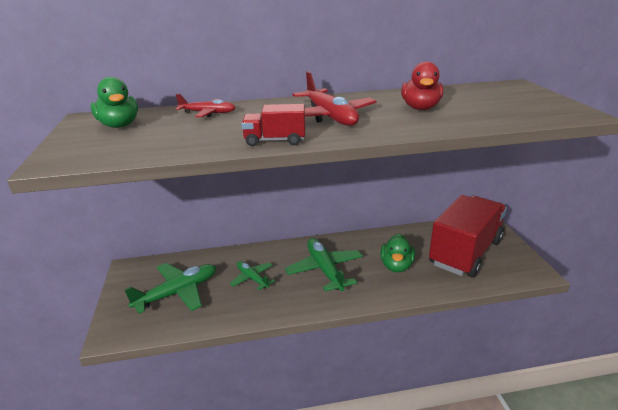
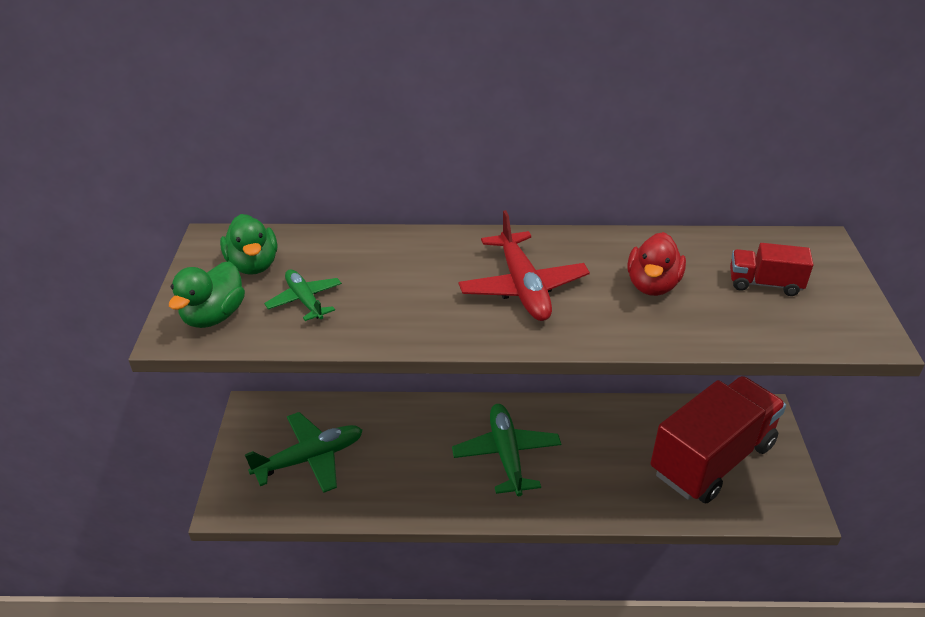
camera: 10 degrees right, 10 degrees up
(208, 113) = (366, 253): red plane -> none
(252, 278) = (408, 452): green plane -> green plane (305, 300)
(275, 141) = (439, 332): red truck -> red truck (764, 284)
(396, 266) = (606, 465): green duck -> green duck (214, 316)

